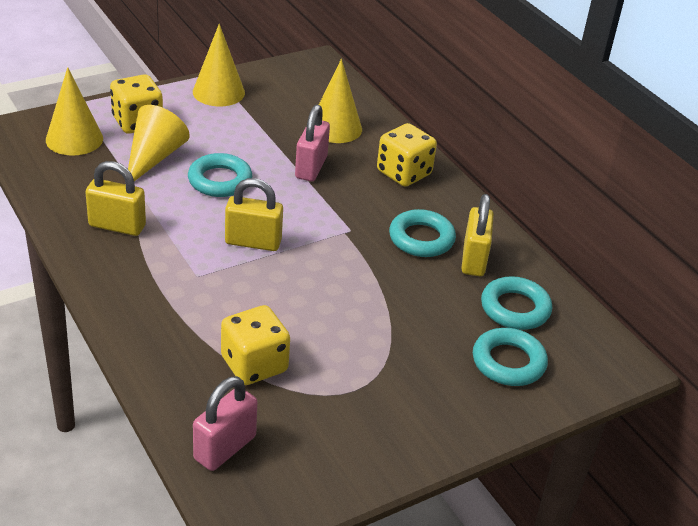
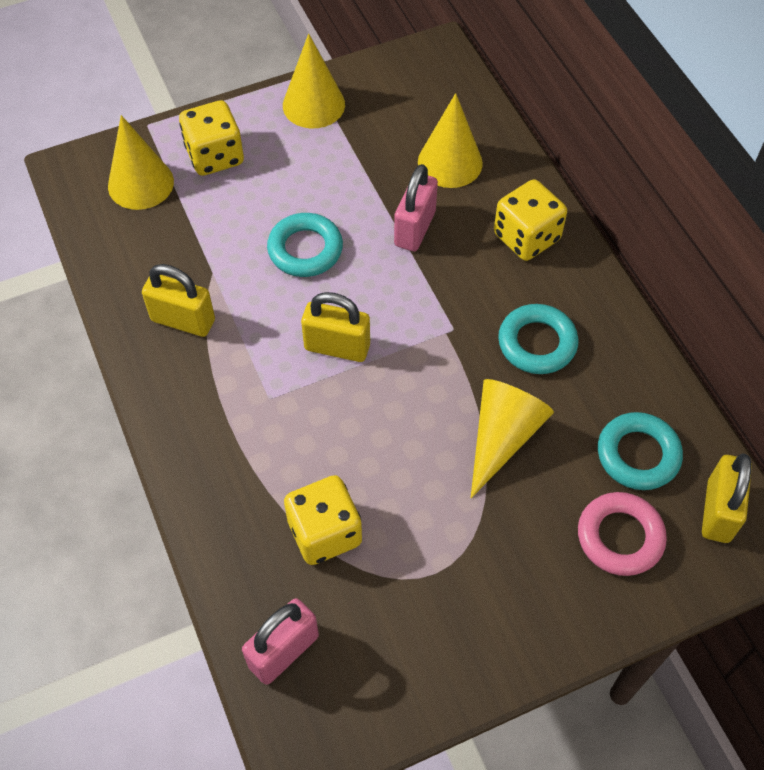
camera: 10 degrees right, 20 degrees up
(153, 158) = (230, 213): yellow cone -> yellow cone (502, 437)
(474, 260) = (597, 377): yellow padlock -> yellow padlock (718, 511)
(508, 362) = (620, 537): turquoise ring -> pink ring

